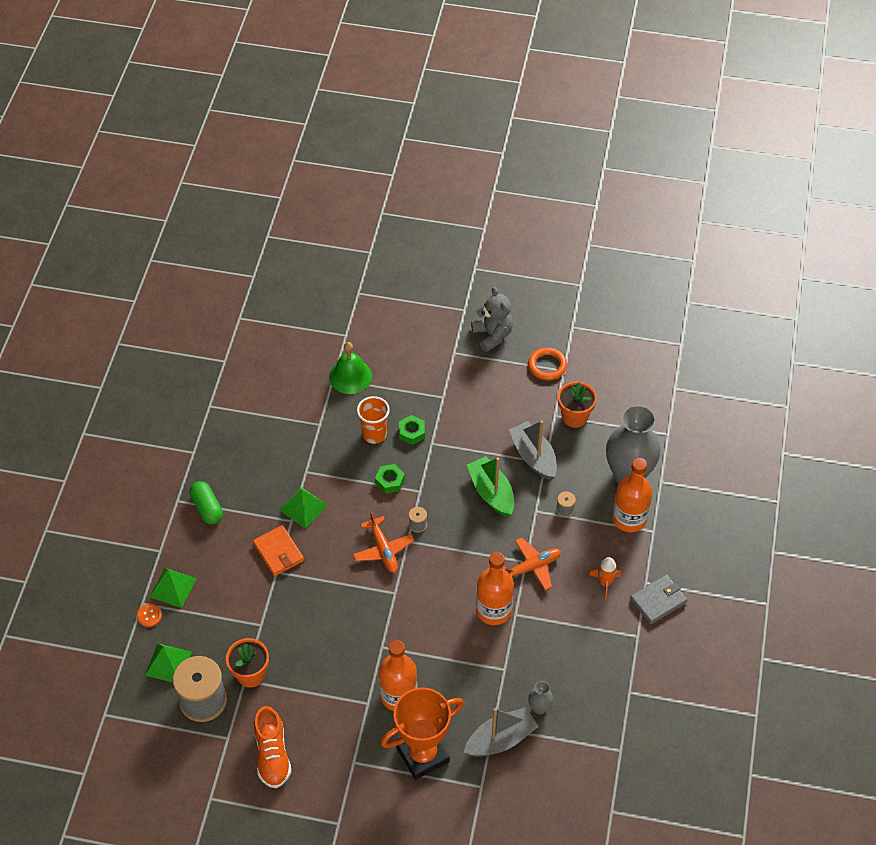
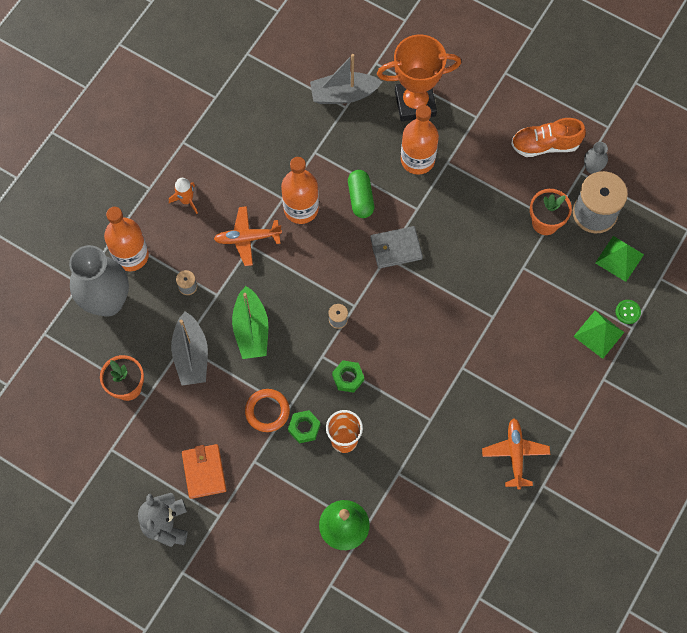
camera: 160 degrees left, 15 degrees up
(149, 616) = (627, 312): orange button -> green button
(207, 508) = (544, 411): green capsule -> green capsule (360, 198)
(272, 755) = (545, 145): orange shoe -> orange shoe turned 105 degrees counterclockwise
(278, 552) = (485, 336): orange wallet -> orange wallet (204, 472)
(303, 507) = (445, 378): green pyramid -> none
(383, 550) = (381, 304): orange plane -> orange plane (515, 454)
(539, 708) = (299, 109): grey vase -> grey vase (592, 168)
(547, 366) = (125, 461): orange ring -> orange ring (267, 411)
(658, 600) = (147, 167): grey wallet -> grey wallet (396, 248)

